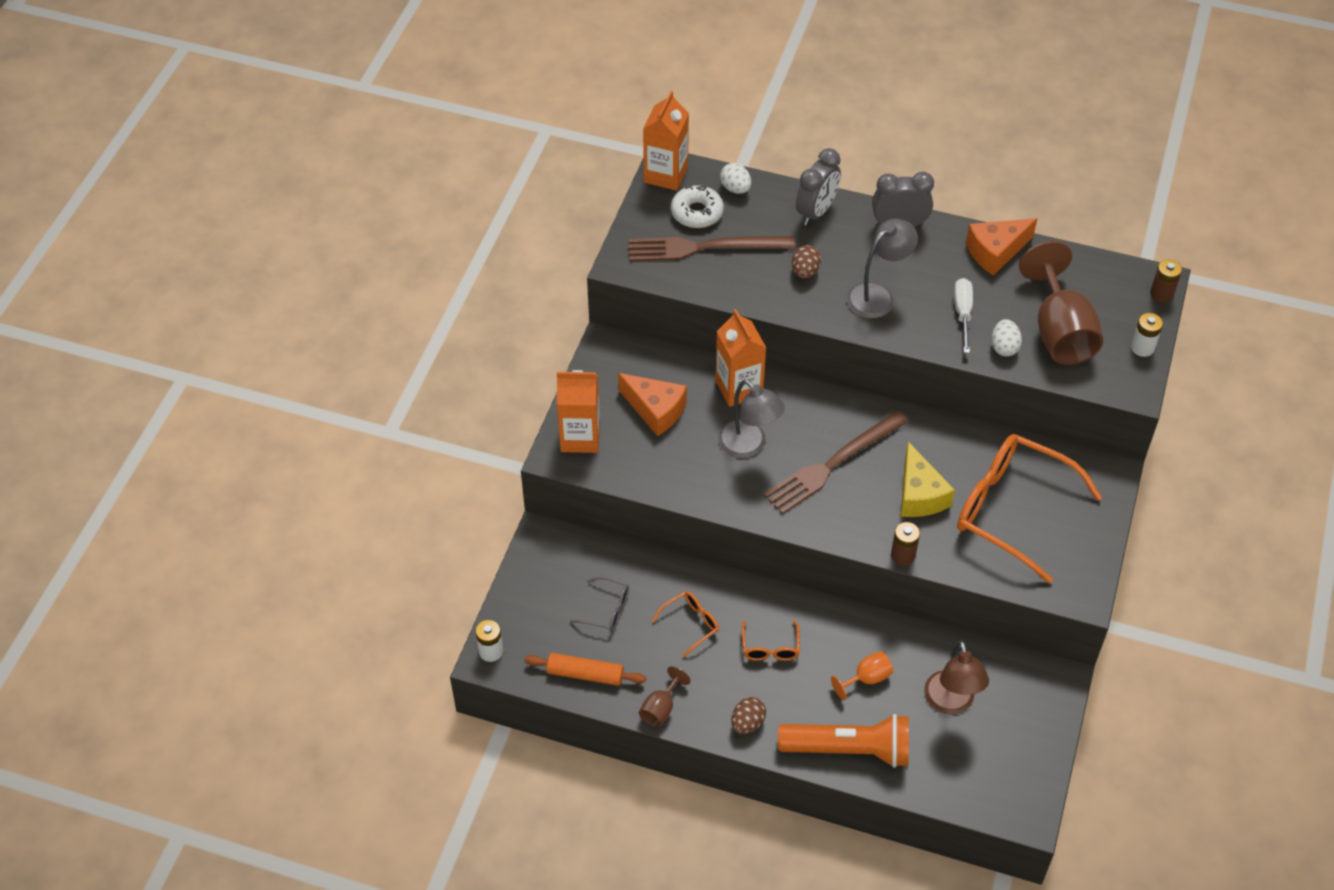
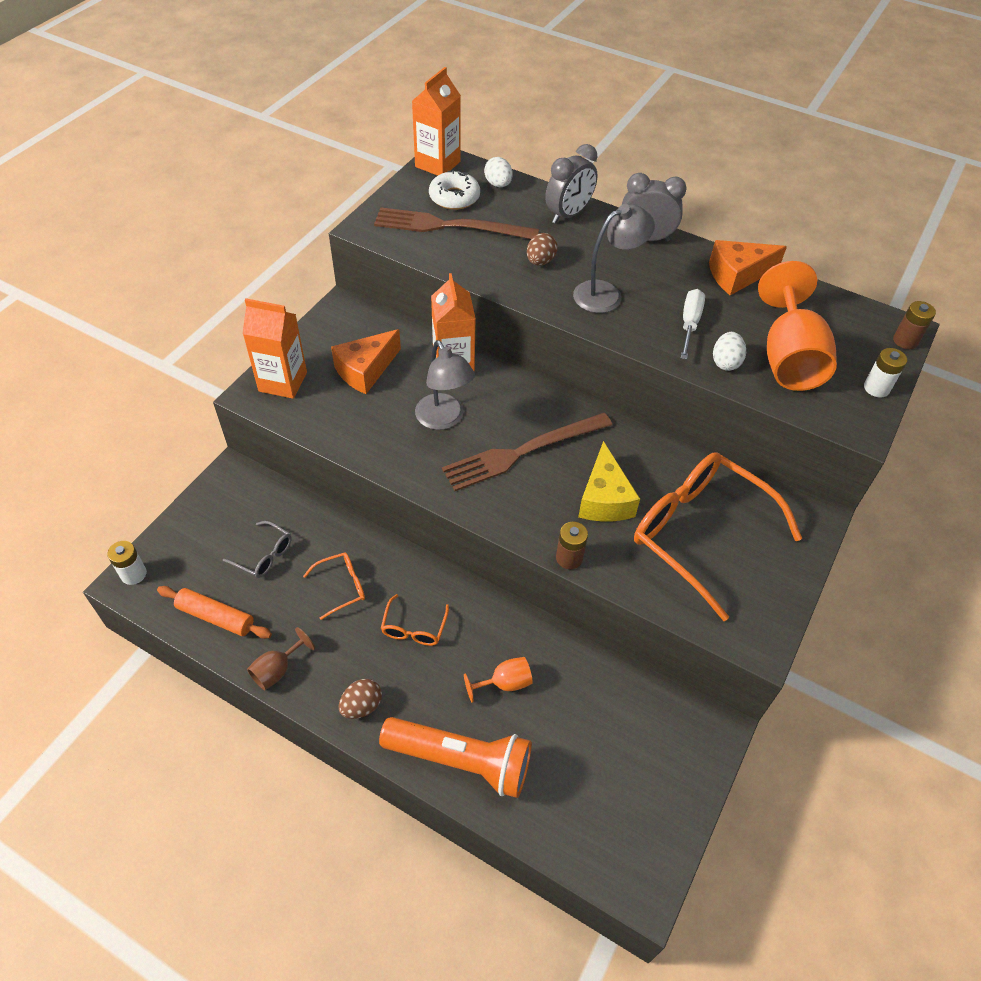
camera: 10 degrees right, 0 degrees up
(655, 410) = (365, 370): orange cheese -> orange cheese turned 90 degrees clockwise
(951, 703) = (589, 730): brown lamp -> none
(1059, 332) = (788, 358): brown goblet -> orange goblet

